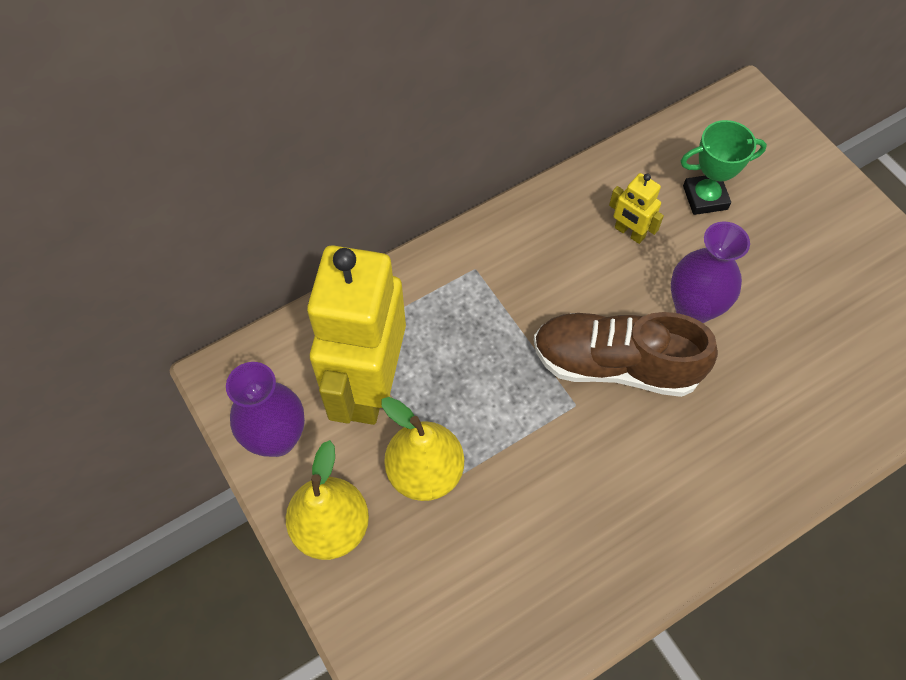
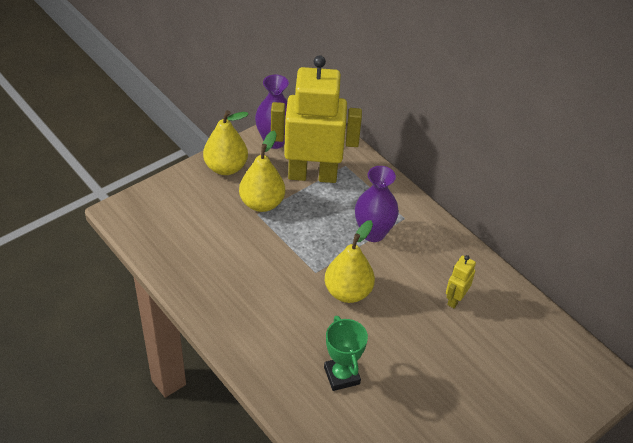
camera: 80 degrees right, 15 degrees down
(615, 365) = (348, 292): brown shoe -> yellow pear
(693, 308) = (400, 336): purple vase -> purple vase (373, 233)
(705, 197) = (500, 346): green trophy -> green trophy (341, 375)

